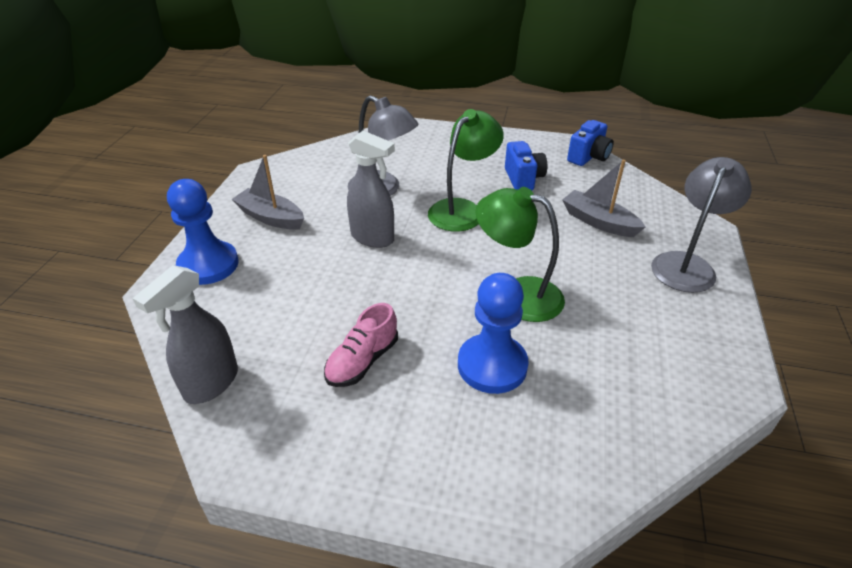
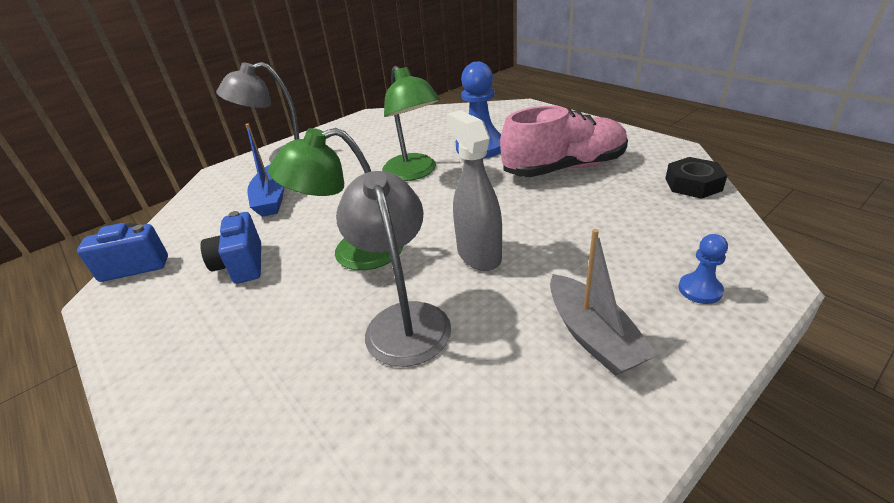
camera: 140 degrees left, 5 degrees down
(208, 265) = (700, 290): blue pawn -> blue pawn, size x0.49
(211, 384) = (693, 184): grey spray bottle -> black nut
(362, 361) = (564, 168): pink shoe -> pink shoe, size x1.73
(523, 179) = (242, 265): blue camera -> blue camera turned 45 degrees counterclockwise
(598, 222) = (271, 199): grey boat -> blue boat

